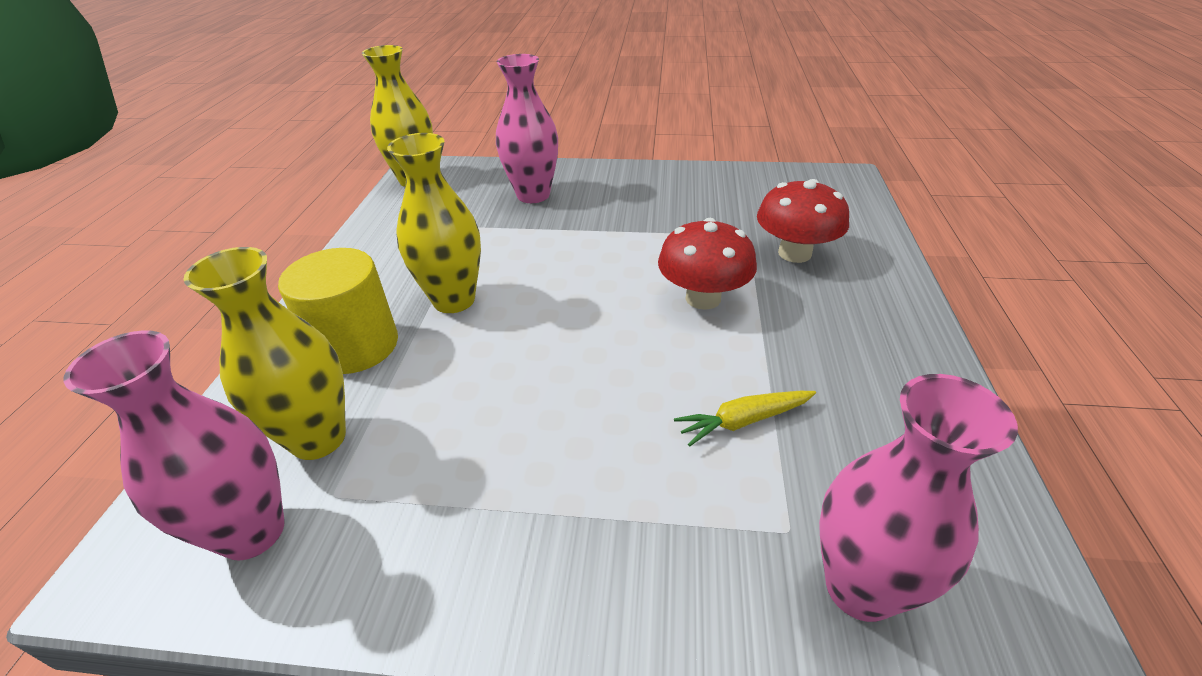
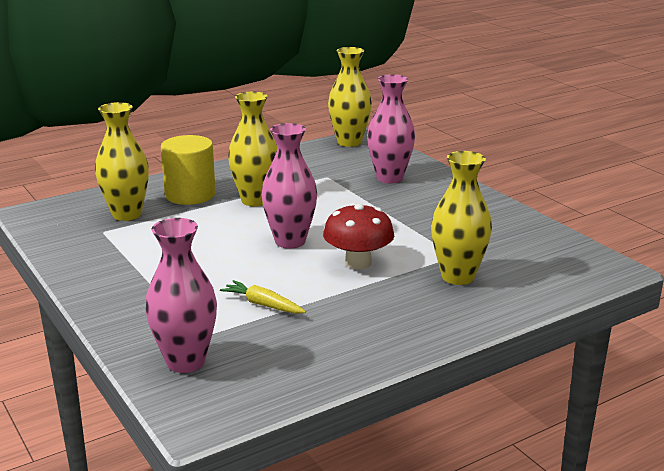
camera: 50 degrees right, 15 degrees down
(252, 532) = (69, 225): pink vase -> pink vase (290, 241)
(794, 253) = (457, 277): red mushroom -> yellow vase

